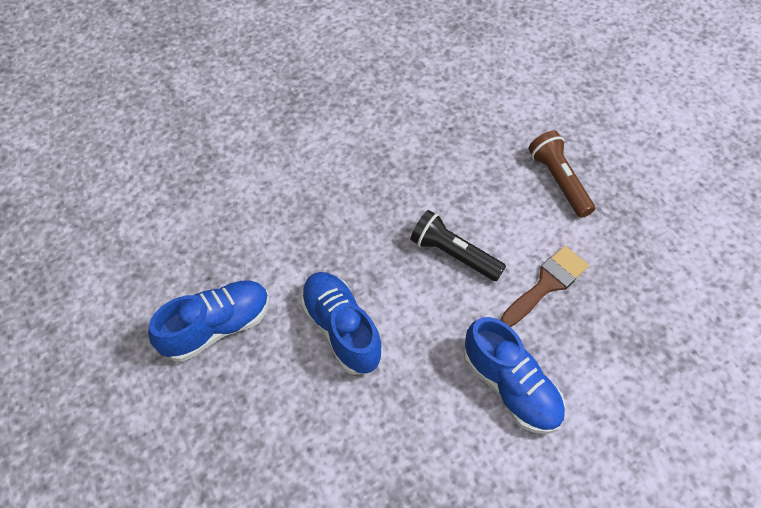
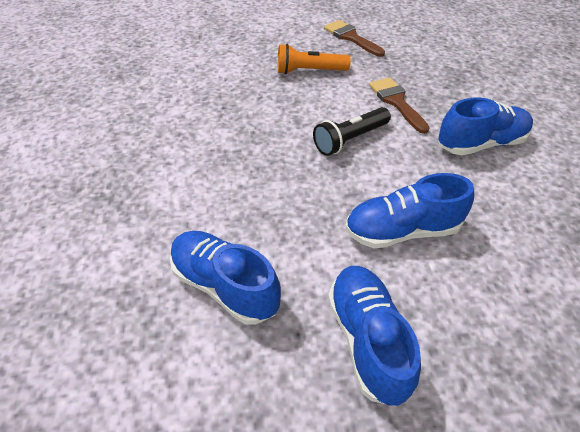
camera: 70 degrees left, 10 degrees down
(234, 215) = (225, 286): none -> blue shoe
(559, 181) = (309, 71): brown flashlight -> orange flashlight
(663, 203) = (351, 38): none -> brown brush

